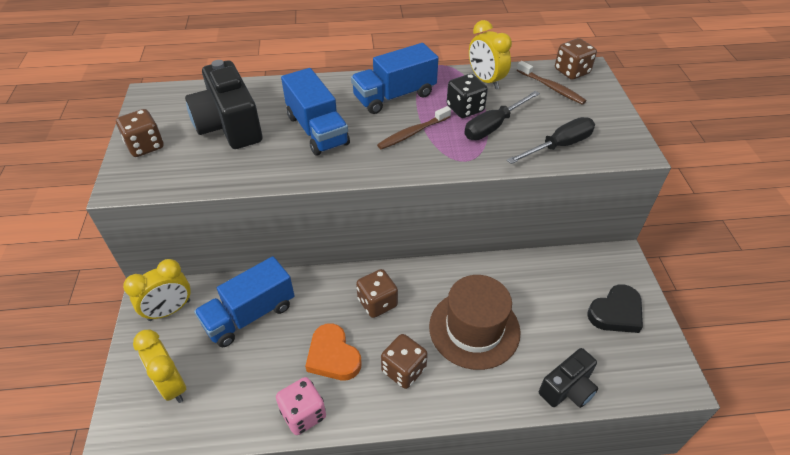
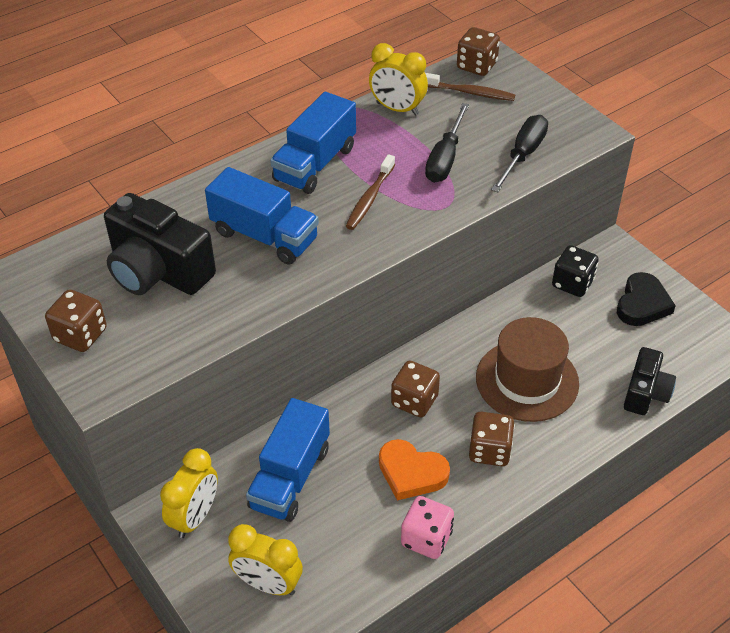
camera: 30 degrees left, 0 degrees up
(465, 109) = (401, 150): black dice -> black dice (572, 283)

